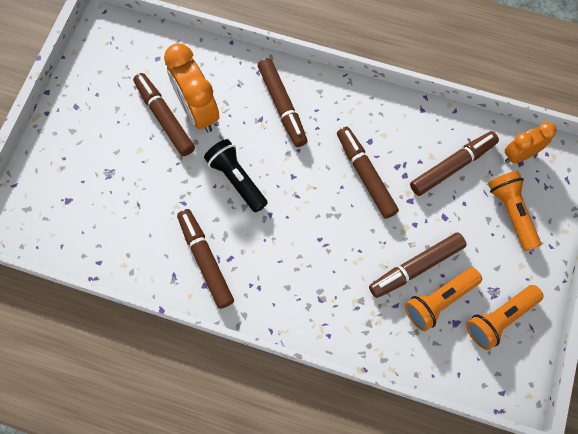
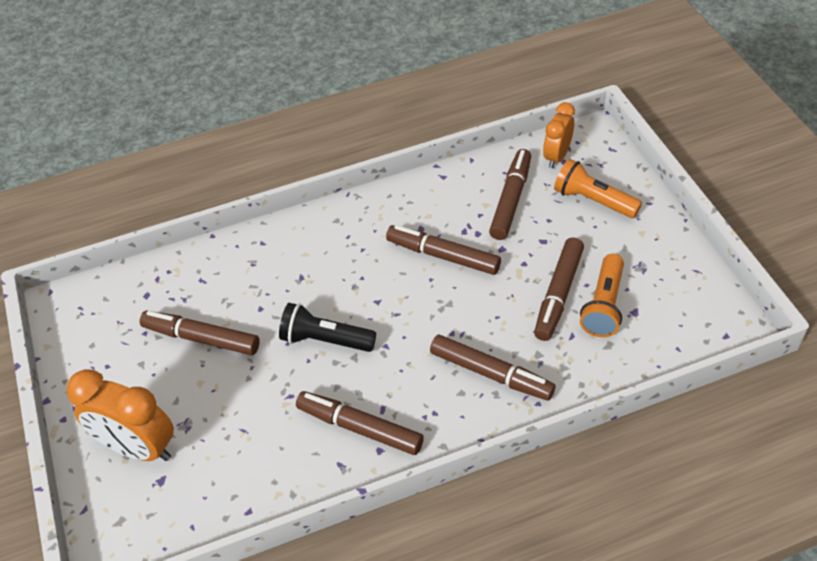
camera: 35 degrees left, 20 degrees down
(198, 111) = (231, 310): orange clock -> orange clock (138, 448)
(282, 105) = (311, 253): brown marker -> brown marker (490, 373)
(499, 318) = (665, 282): orange flashlight -> none

